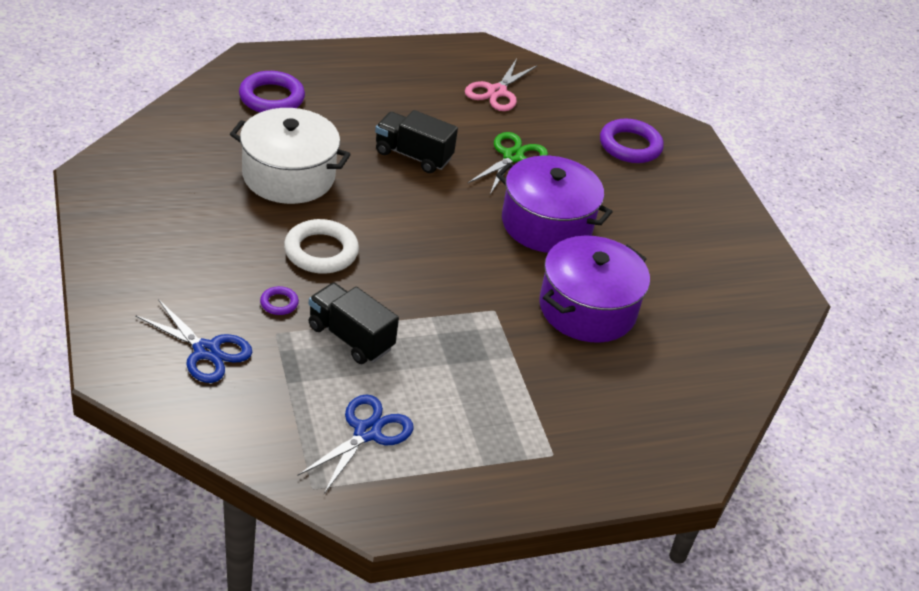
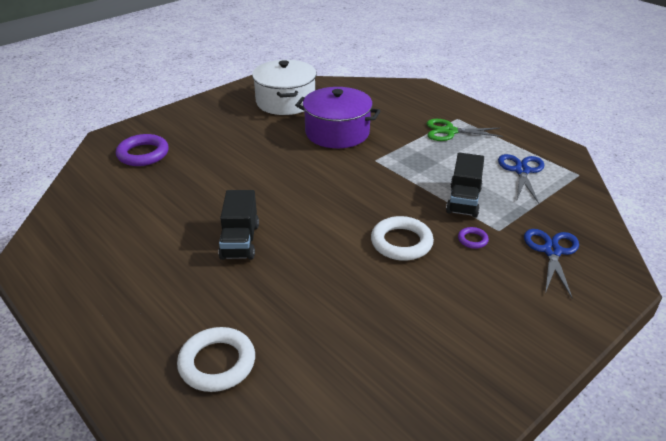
camera: 110 degrees left, 5 degrees down
(271, 98) = (217, 363): purple ring -> white ring
(288, 176) = (330, 296): white pot -> white pot (285, 102)
(367, 432) = (521, 171): blue scissors -> blue scissors turned 90 degrees clockwise
(497, 92) = (105, 229): pink scissors -> none
(513, 157) = (200, 196): green scissors -> green scissors (449, 131)
(546, 224) = (269, 163): purple pot -> none

